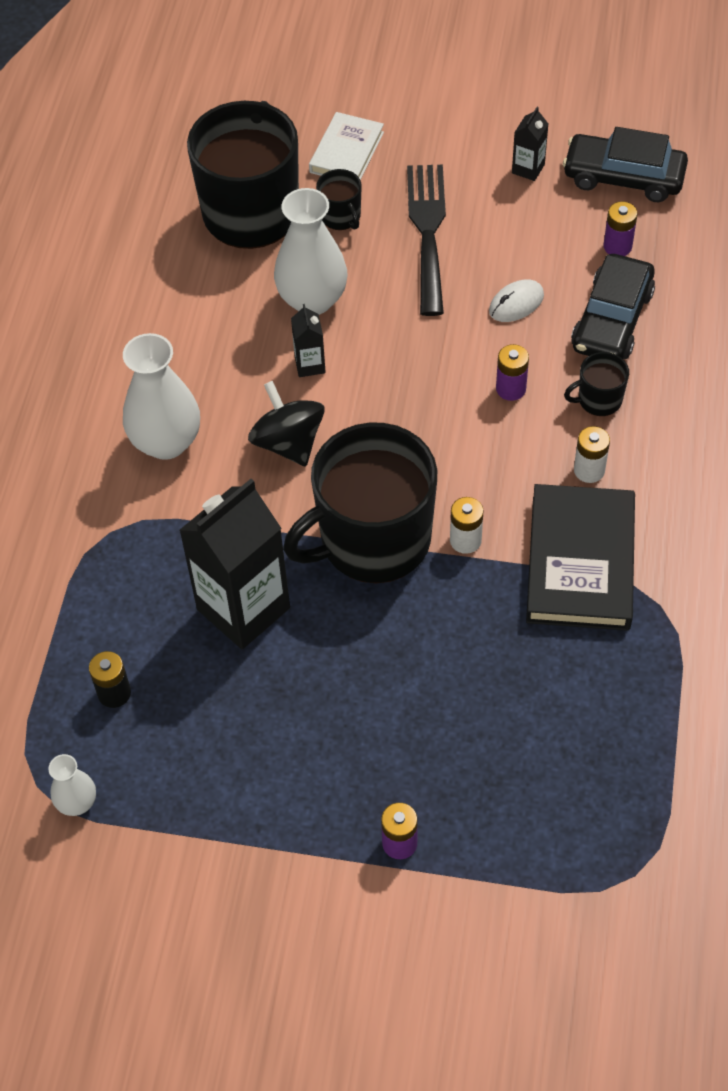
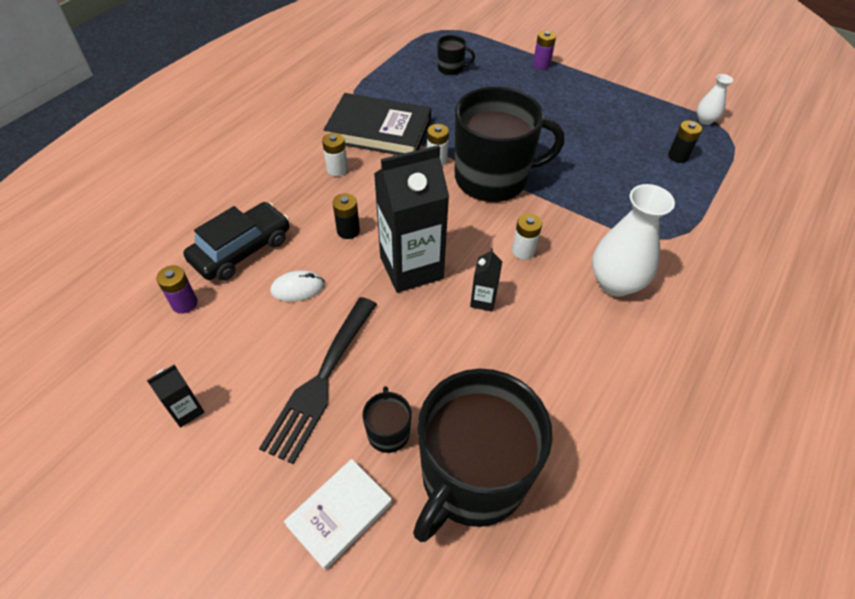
camera: 160 degrees left, 5 degrees down
(243, 609) = (588, 170): black carton -> black carton (411, 268)
(288, 443) = (523, 251): black spinning top -> white battery
(312, 300) = (456, 355): white vase -> none
(511, 389) = (348, 231): purple battery -> black battery
(580, 562) = (379, 130): black book -> black book turned 75 degrees clockwise
(598, 400) = (297, 204): black mug -> black mug (451, 68)
(623, 177) = (118, 365): black car -> none

